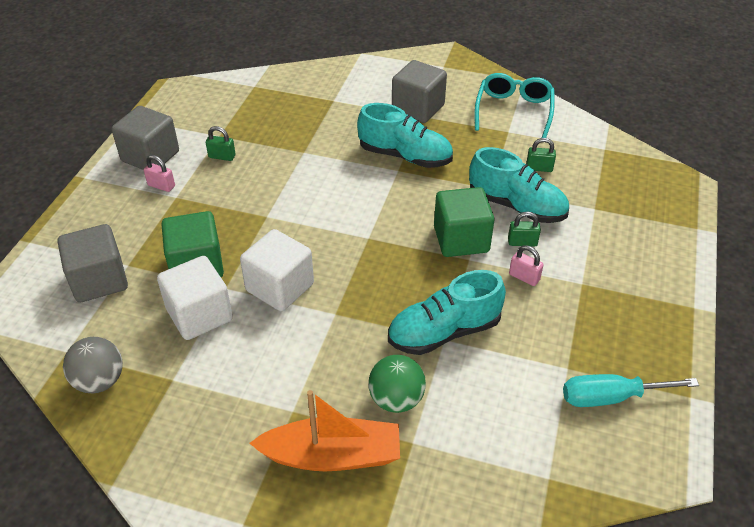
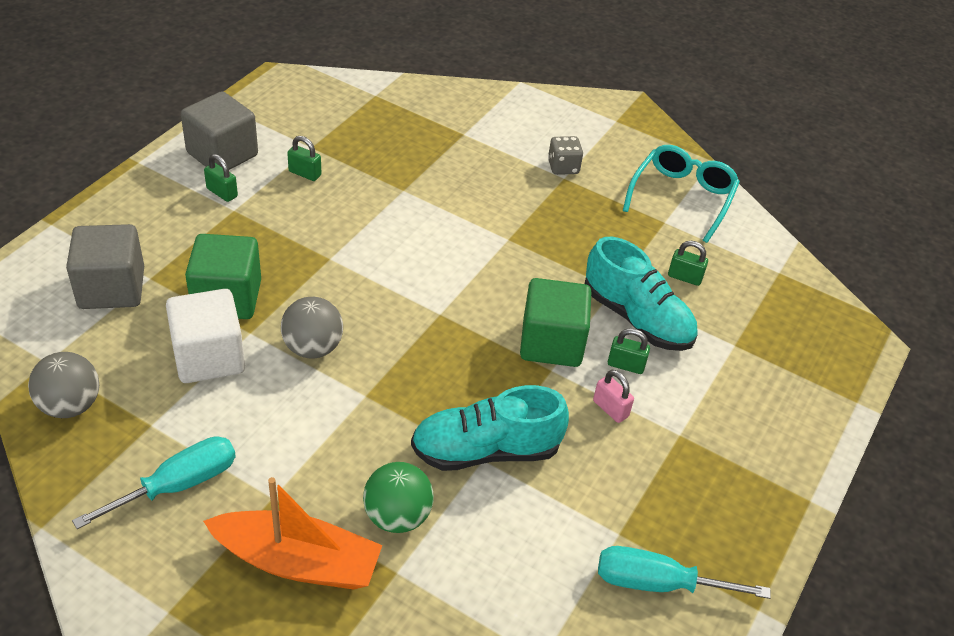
camera: 10 degrees right, 0 degrees up
(161, 186) = (222, 192): pink padlock -> green padlock
(213, 421) = (178, 485): none -> turquoise screwdriver
(280, 287) = (313, 348): white cube -> grey ball
(405, 156) = (523, 223): turquoise shoe -> none
(418, 108) = (563, 167): grey cube -> grey dice

